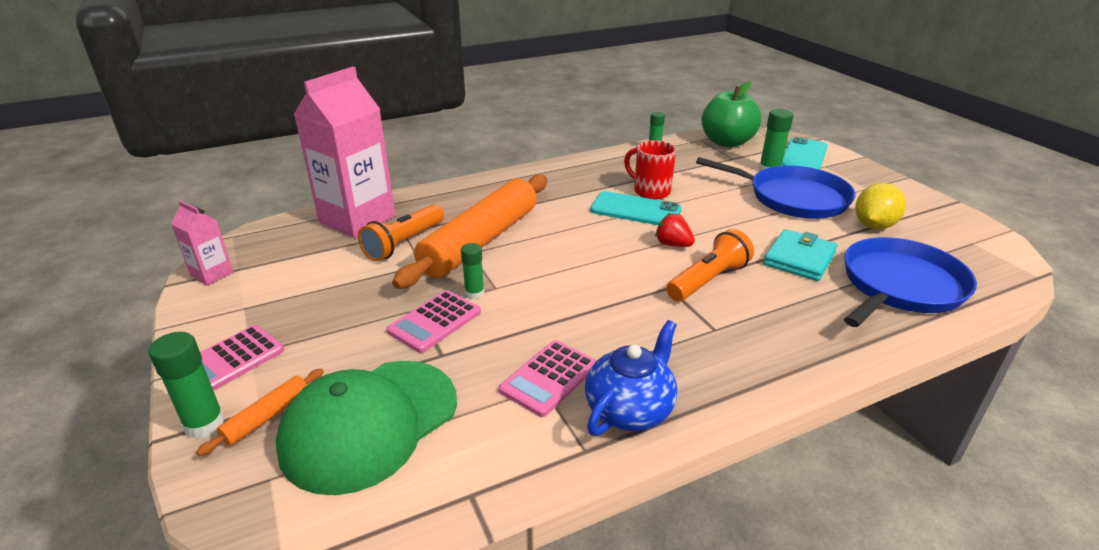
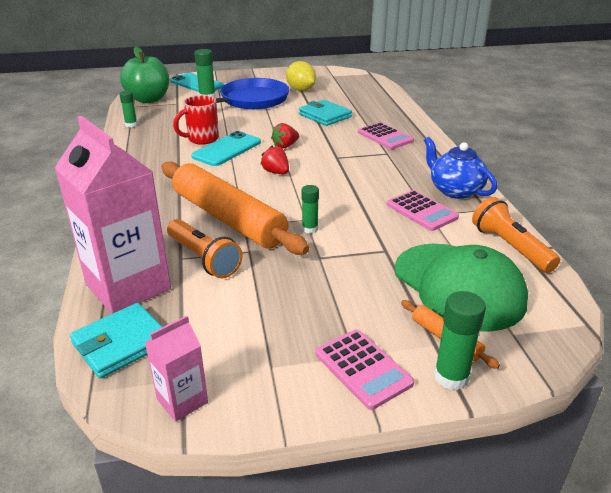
camera: 75 degrees left, 0 degrees up
(283, 234) = (121, 343): none -> turquoise wallet
(435, 322) = (342, 250): pink calculator -> pink calculator (385, 137)
(597, 250) = (276, 172): none -> red strawberry
(708, 280) = (335, 144): orange flashlight -> orange flashlight (510, 247)
(899, 286) = (365, 101): blue pan -> none

